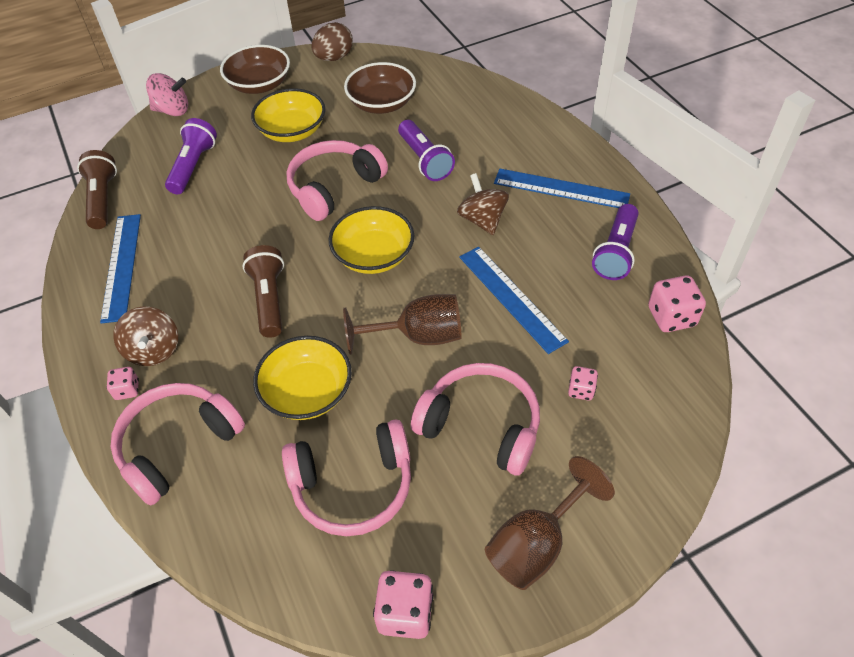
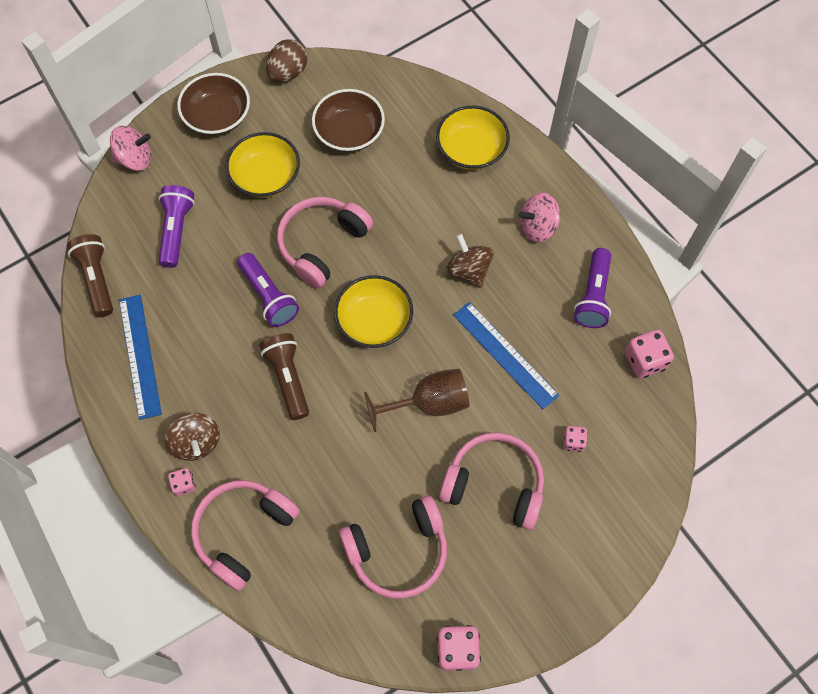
camera: 10 degrees left, 15 degrees up
(307, 392) = (342, 469): yellow bowl -> yellow bowl (471, 149)
(424, 160) = (404, 203): purple flashlight -> purple flashlight (268, 296)
(536, 544) = (549, 582): brown goblet -> none
(561, 189) = (538, 227): blue ruler -> pink spinning top

